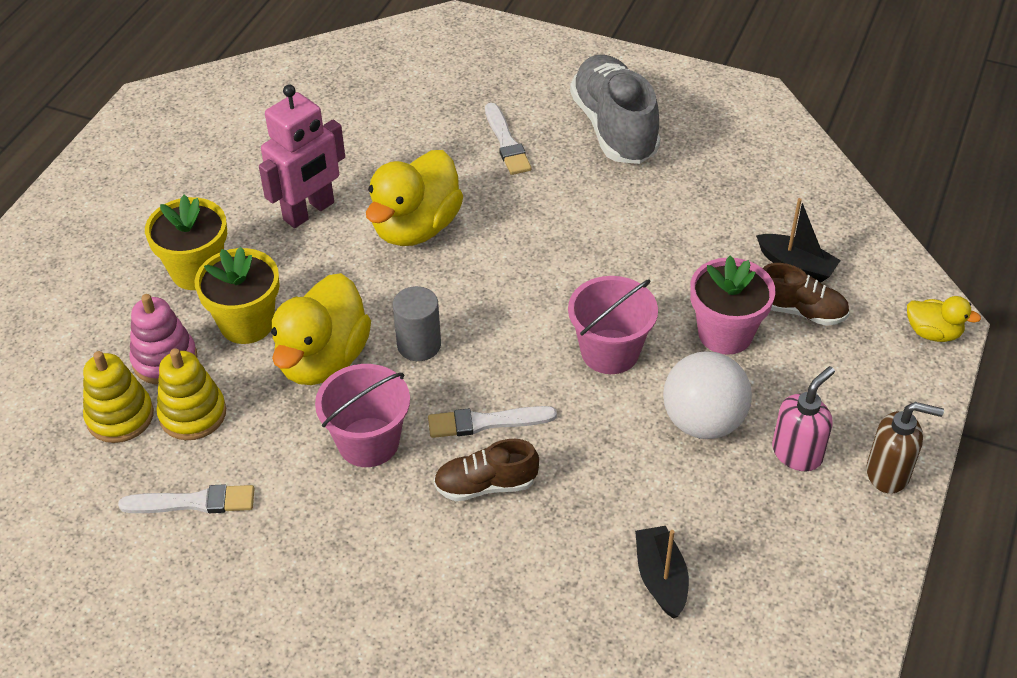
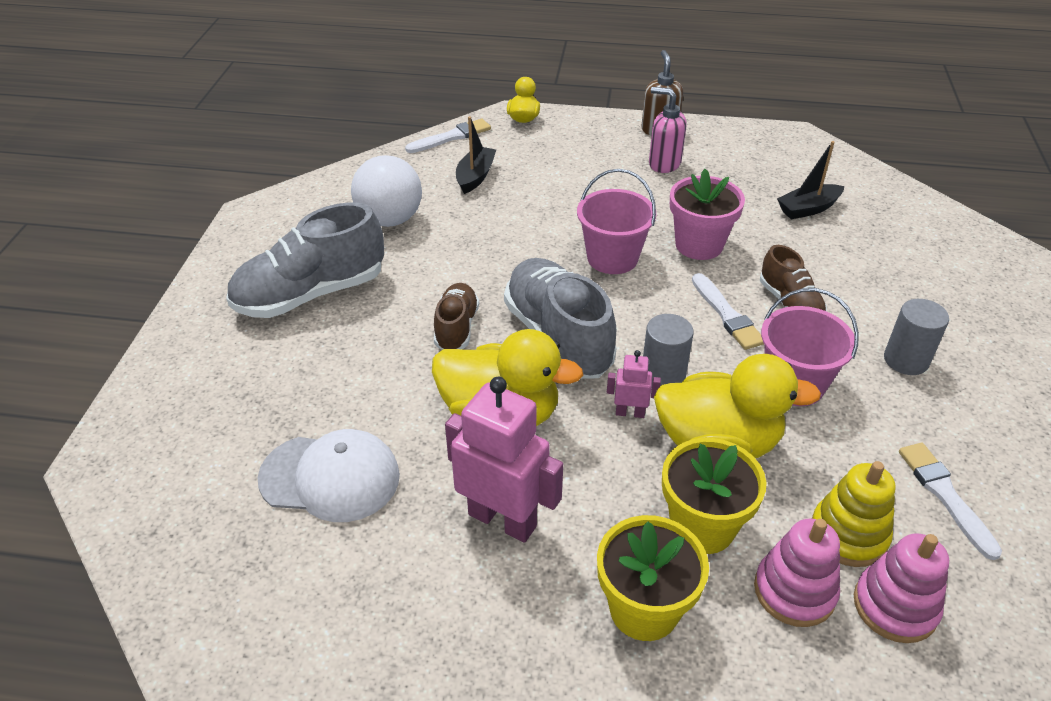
camera: 105 degrees left, 5 degrees down
(120, 416) = (895, 606): yellow stacking toy -> pink stacking toy
(363, 555) = (906, 360): none -> grey cylinder
(383, 310) = (630, 413): none -> pink robot
(391, 127) = (330, 477): none -> white cap
(498, 282) = (558, 337): none -> grey shoe
(506, 142) = (345, 369): white brush -> white brush (451, 137)
(703, 422) = (659, 205): white ball -> white ball (390, 219)
(725, 333) = (564, 203): pink flower pot -> pink flower pot (699, 245)
(800, 311) = (525, 171): brown shoe -> brown shoe (456, 328)

